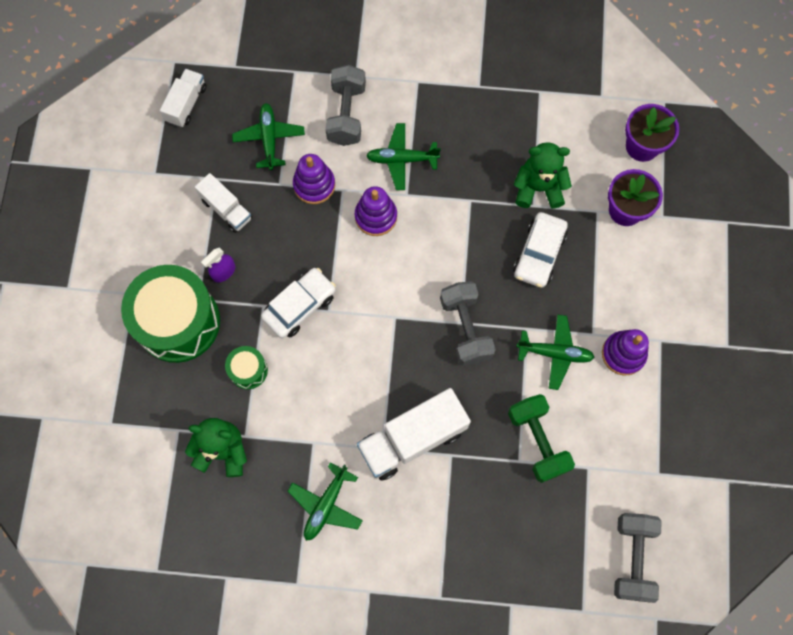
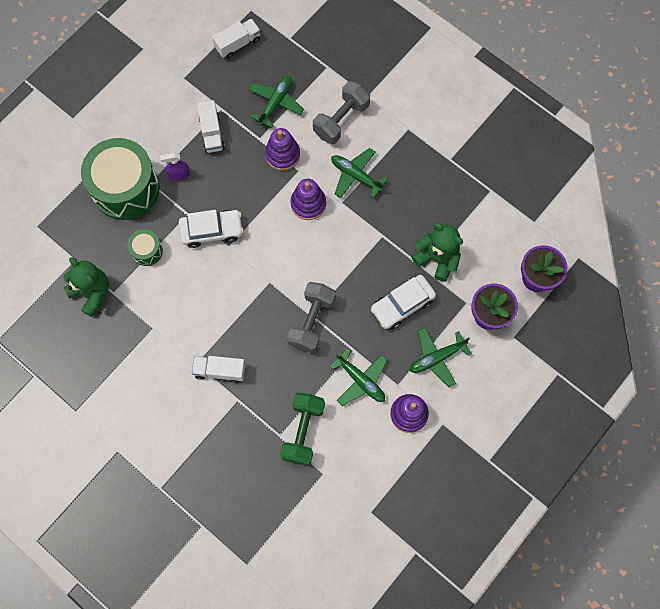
camera: 35 degrees right, 0 degrees up
(326, 505) = (131, 374): green plane -> green plane (437, 358)
(412, 439) = (220, 371): white truck -> white truck, size x0.58
(632, 558) = (307, 555): grey dumbbell -> none

